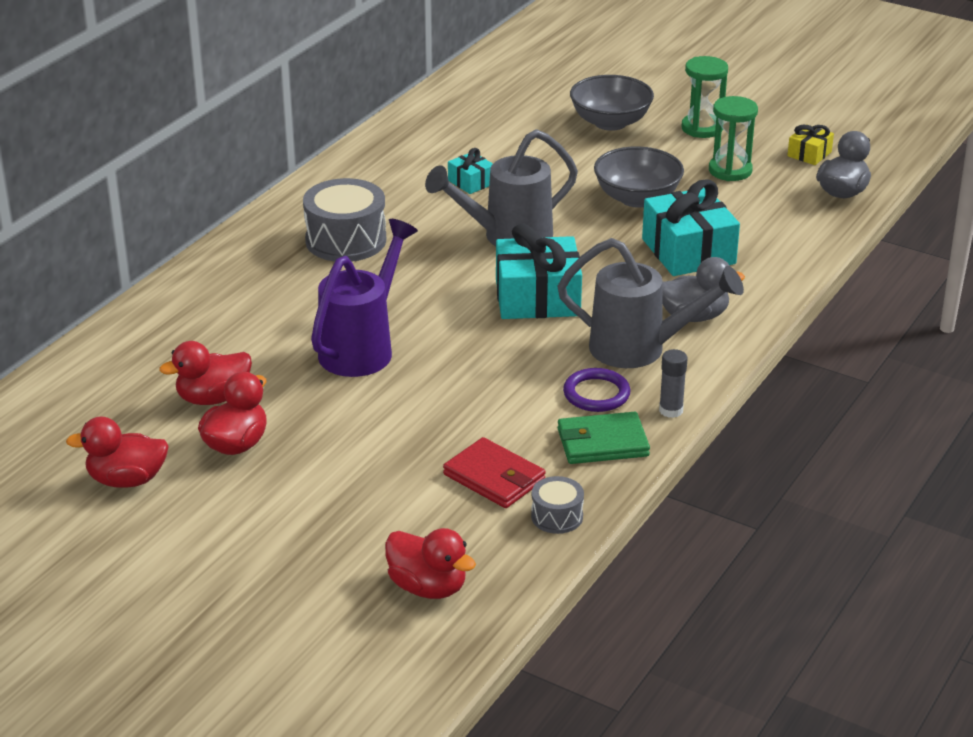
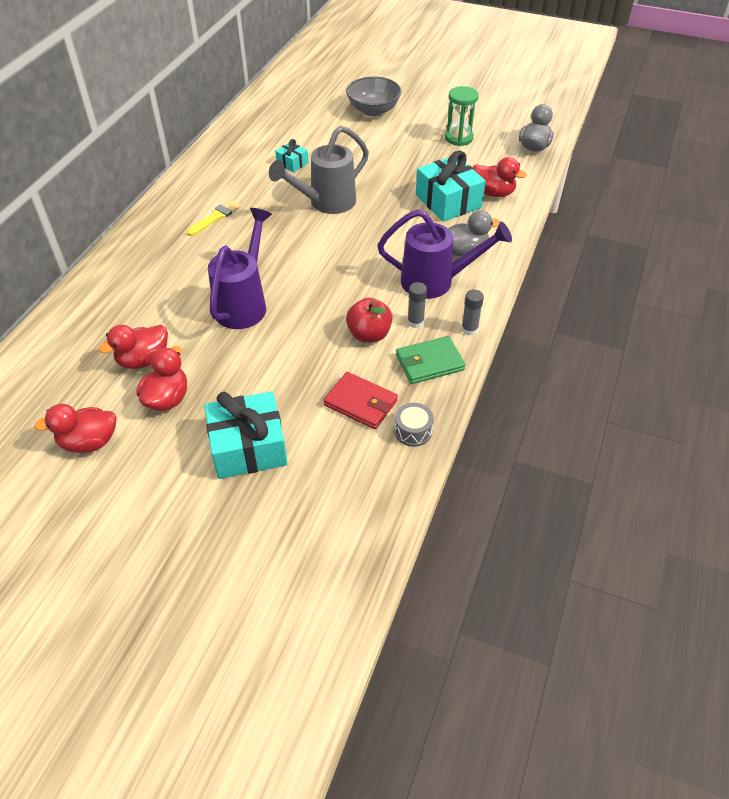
camera: 10 degrees left, 15 degrees up
(346, 240) = (216, 217): grey drum -> yellow brush
(428, 587) = (334, 509): red duck -> red duck (493, 193)
(527, 401) = (369, 334): none -> red apple
(537, 298) = (357, 249): turquoise gift -> turquoise gift (248, 447)
(596, 394) = (415, 322): purple ring -> grey glue stick
(637, 198) = (404, 164): grey bowl -> none
(640, 349) = (436, 282): grey watering can -> purple watering can
(702, 128) = (433, 109): green hourglass -> none
(809, 154) = (505, 121): yellow gift -> none

